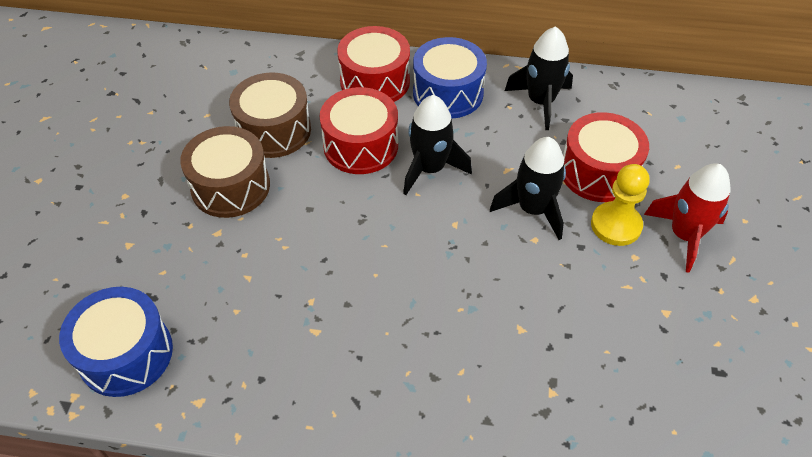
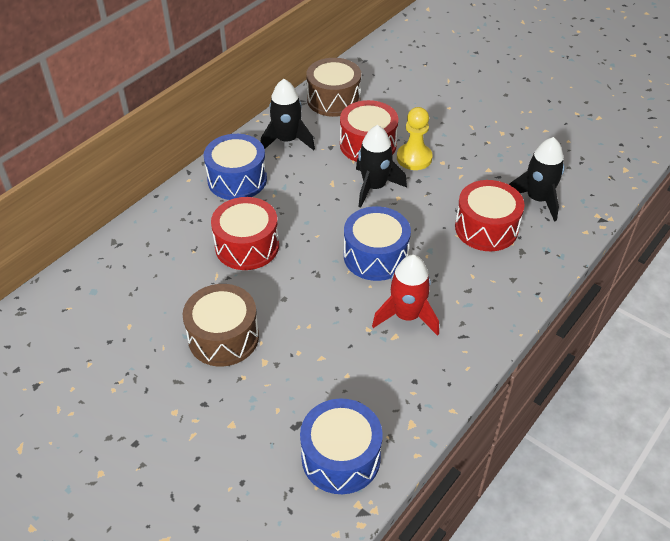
camera: 60 degrees left, 5 degrees down
(274, 130) = (186, 289): brown drum -> brown drum (333, 100)
(375, 81) = (188, 212): red drum -> red drum (486, 228)
(424, 259) = (375, 256): none -> blue drum
(430, 169) = (300, 219): black rocket -> black rocket (537, 199)
(684, 235) = (442, 135): red rocket -> red rocket (407, 316)

